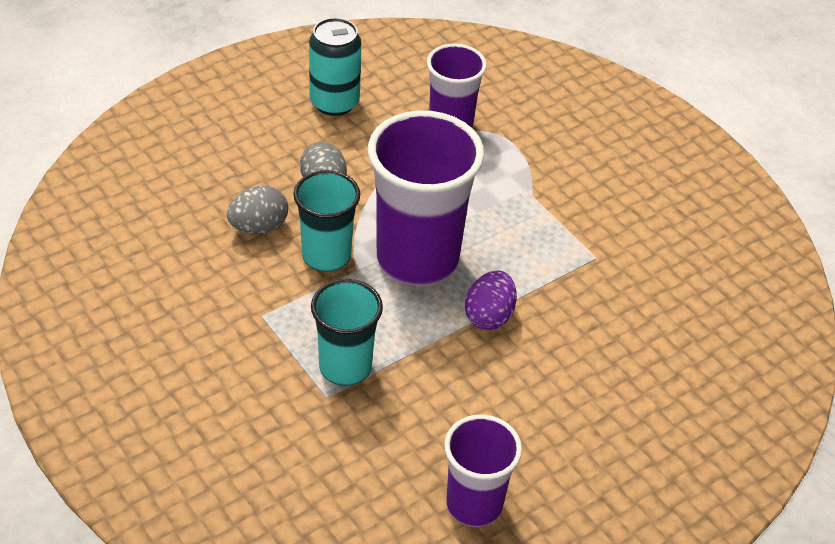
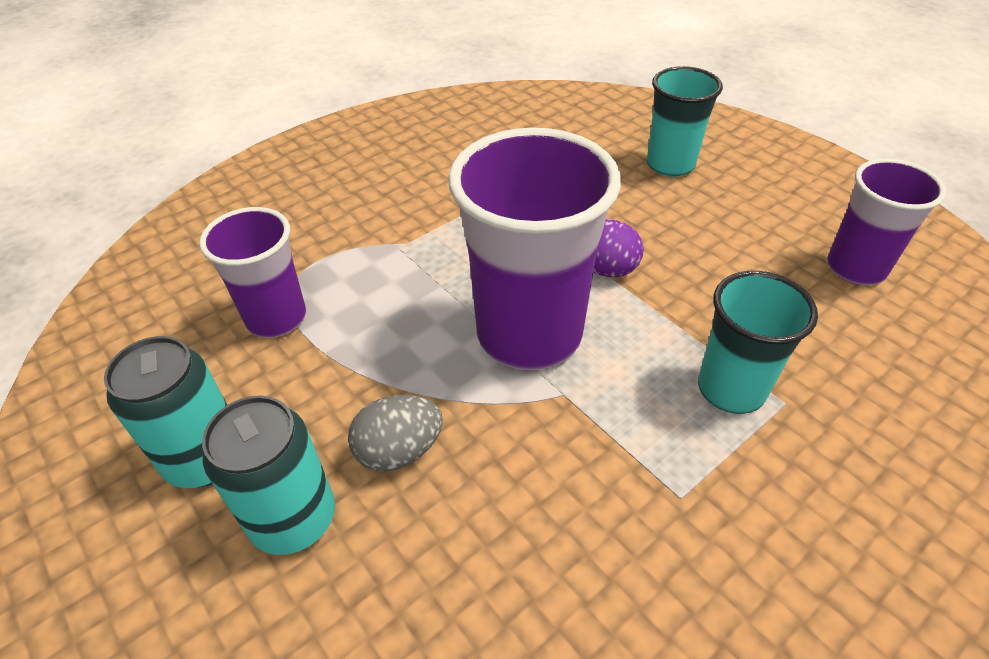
camera: 90 degrees left, 0 degrees up
(258, 227) = (500, 529): grey egg -> none
(285, 140) = (293, 519): none -> turquoise can
(326, 256) = (544, 431): turquoise cup -> turquoise cup (670, 165)

